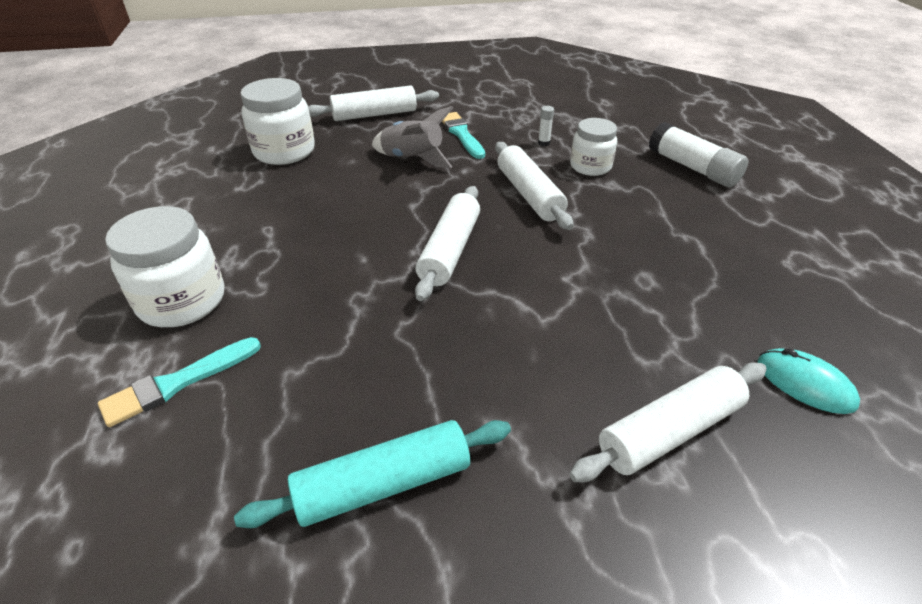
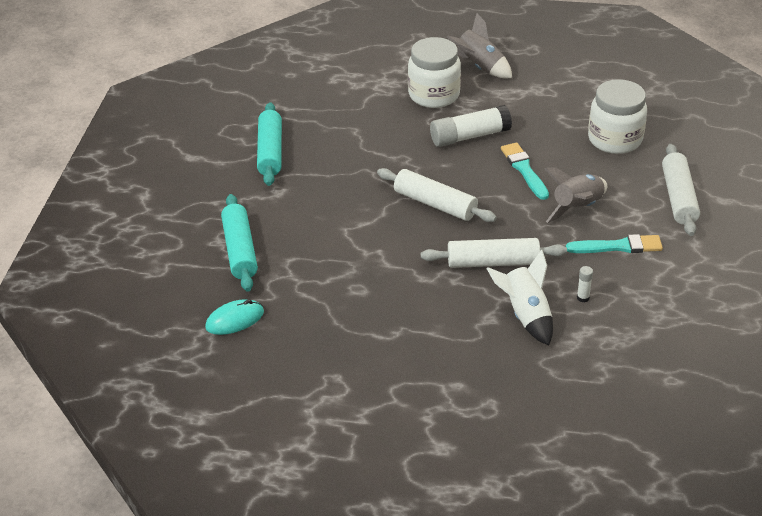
camera: 110 degrees right, 0 degrees up
(105, 268) = (480, 67): none -> grey rocket
(177, 383) = (367, 95): turquoise brush -> turquoise brush (524, 169)
(590, 166) = (525, 315): white jar -> white rocket
(669, 431) = (240, 250): white rolling pin -> turquoise rolling pin
(692, 168) = (497, 387): white glue stick -> white glue stick (469, 136)

